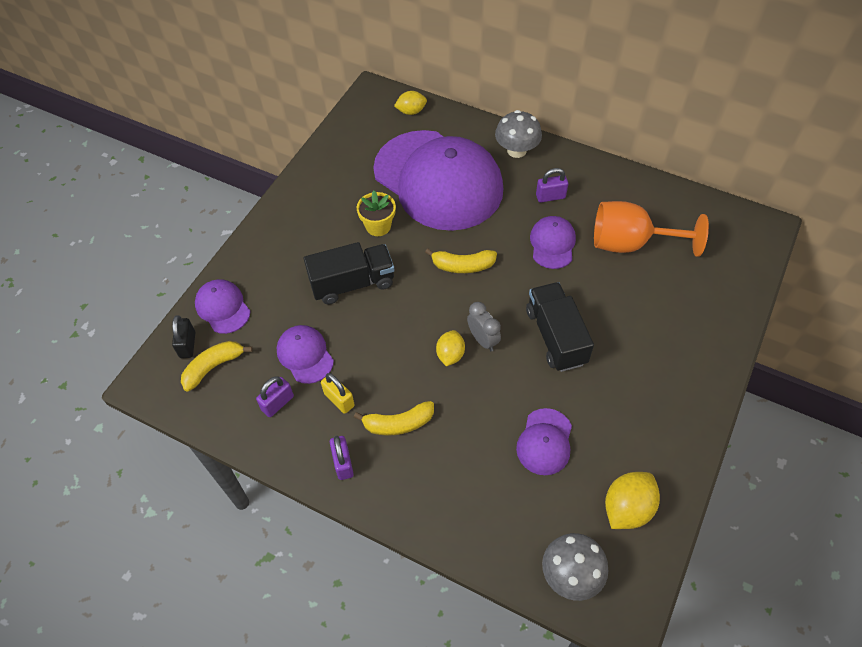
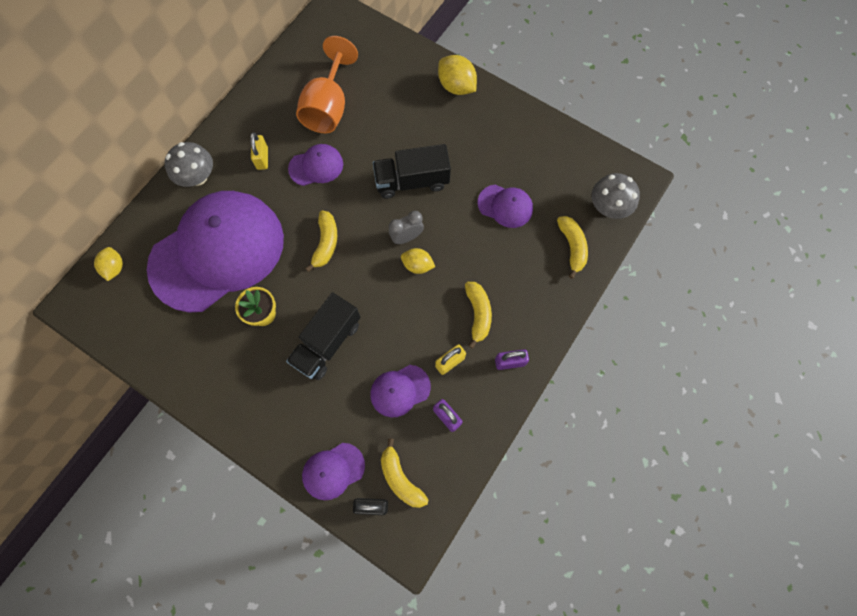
camera: 85 degrees left, 15 degrees up
(352, 283) = (327, 343): black truck -> black truck turned 135 degrees counterclockwise
(502, 528) = (572, 247): none -> yellow banana
(550, 197) = (262, 158): purple padlock -> yellow padlock
(552, 244) = (316, 166): purple cap -> purple cap turned 150 degrees clockwise
(627, 508) = (562, 161): yellow lemon -> yellow lemon (456, 86)

